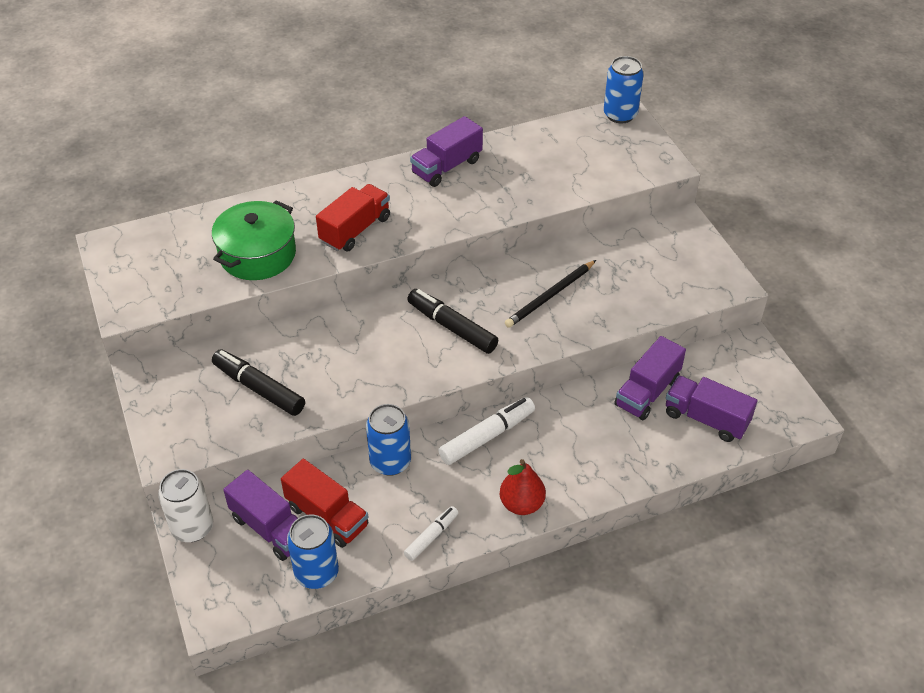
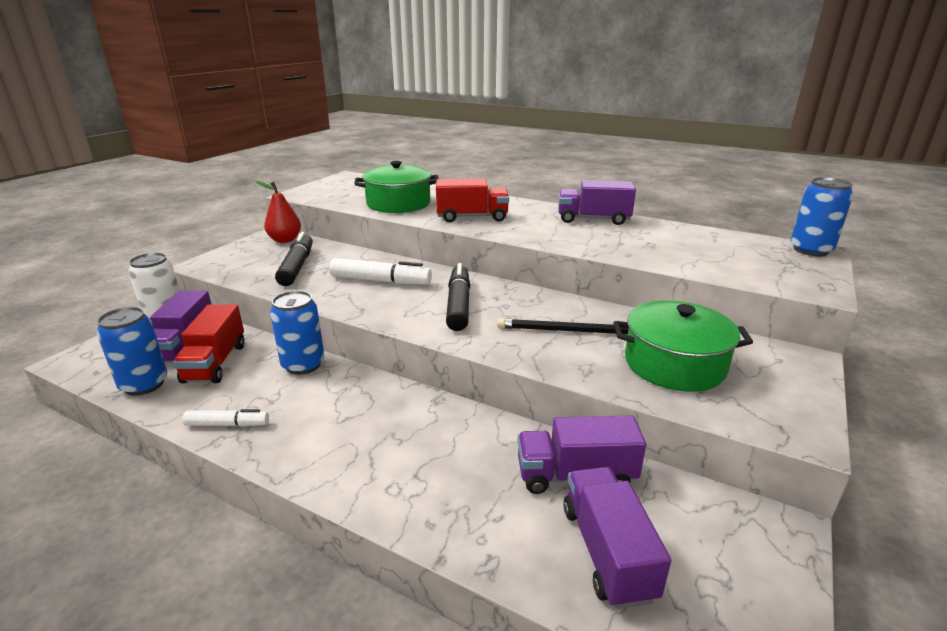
camera: 50 degrees right, 20 degrees down
(486, 436) = (385, 399): white marker -> white marker (380, 281)
(521, 504) = (316, 461): red pear -> red pear (285, 240)
(634, 279) = (674, 364): none -> green pot

